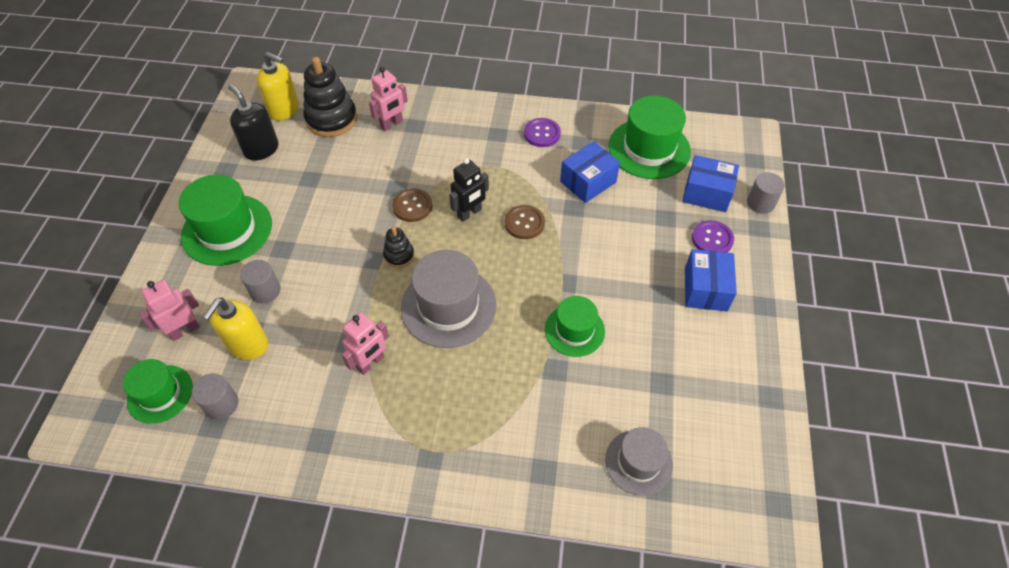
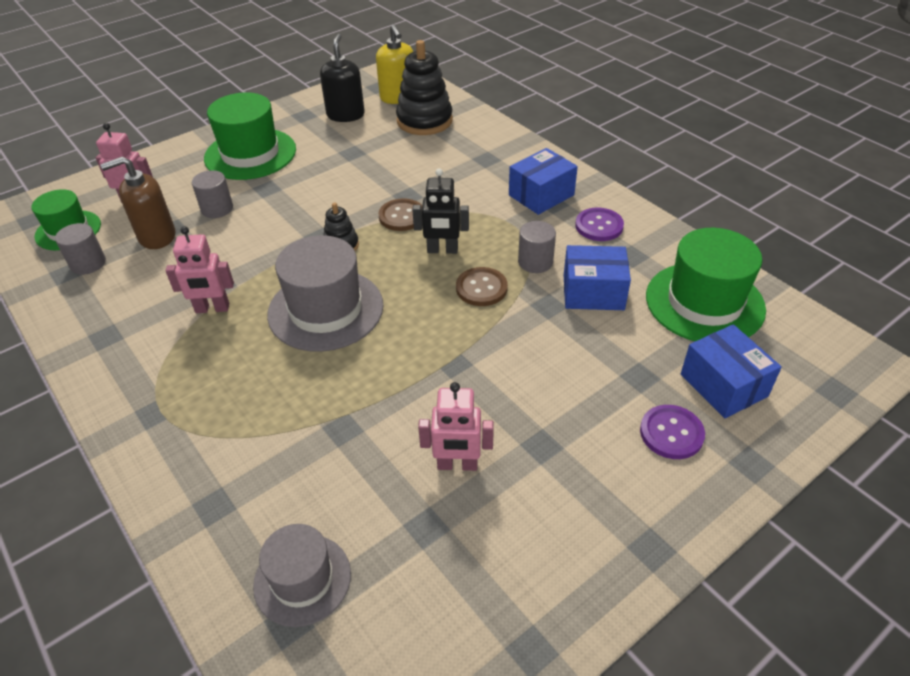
camera: 45 degrees right, 10 degrees down
(248, 345) = (157, 236): yellow soap dispenser -> brown soap dispenser
(392, 124) = (468, 148): pink robot -> pink robot (457, 465)
(574, 330) = (405, 409): green hat -> none
(705, 289) = (597, 476): blue box -> blue box (541, 195)
(760, 203) = (787, 439): grey cylinder -> grey cylinder (535, 262)

